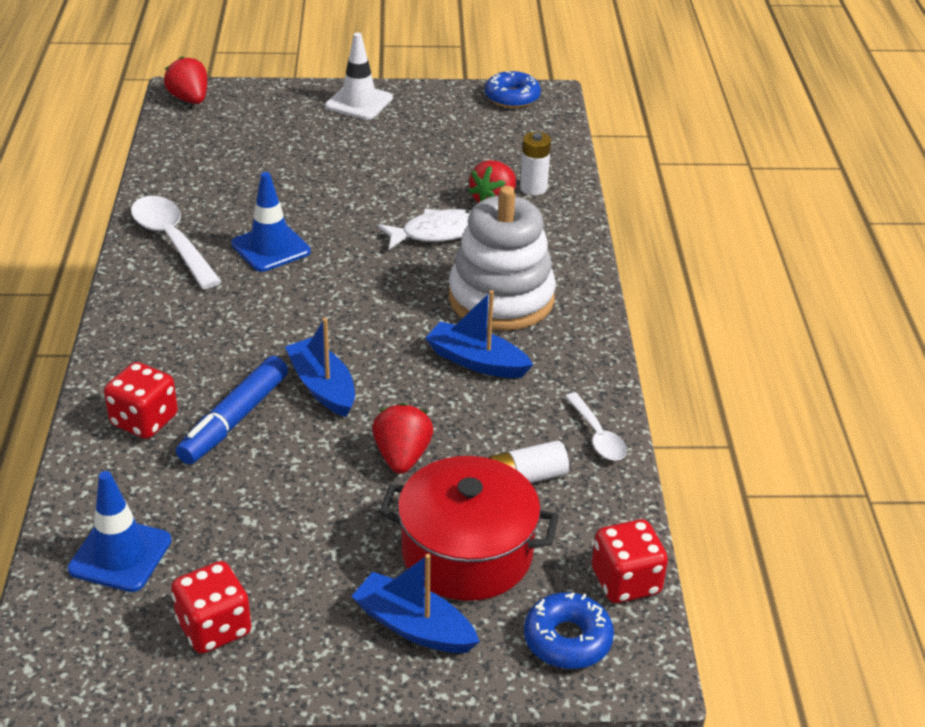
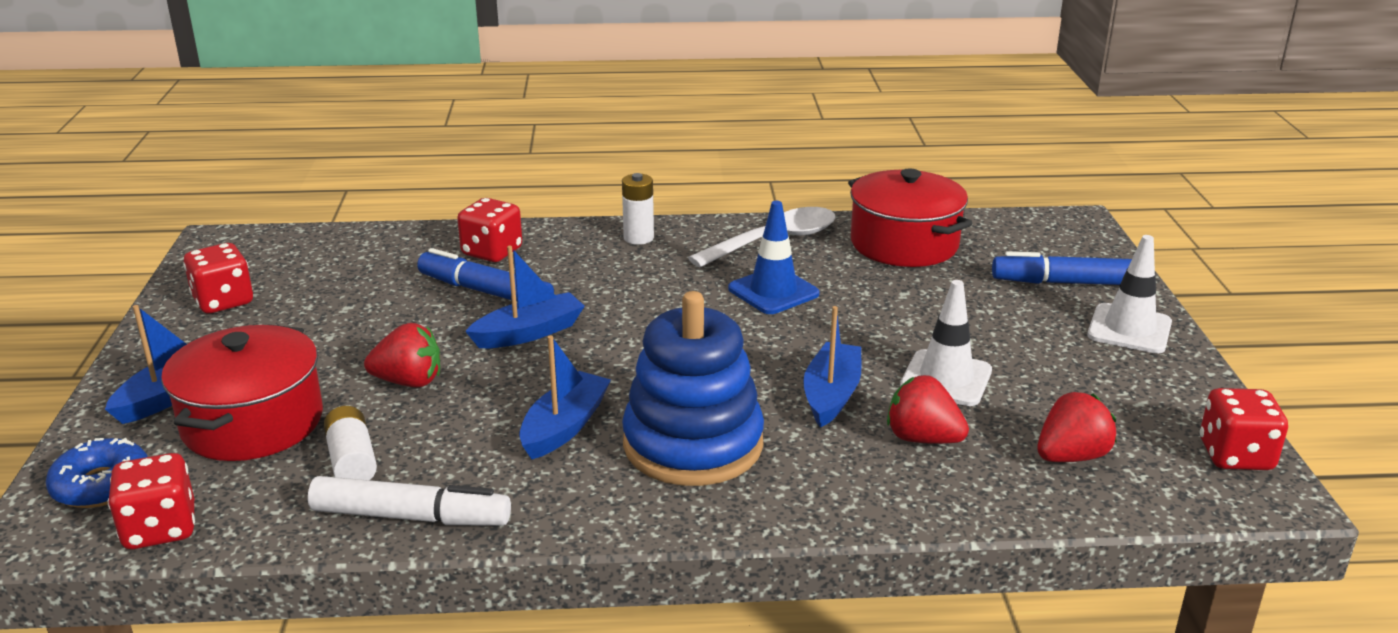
camera: 90 degrees right, 10 degrees down
(120, 555) = (325, 257): blue traffic cone -> none
(190, 99) = (1063, 227): red strawberry -> red strawberry (1071, 456)
(199, 175) = (904, 244): none -> red pot
(285, 113) = (1068, 283): none -> blue marker
(418, 183) = (946, 379): none -> white traffic cone
(437, 233) = (831, 395): white fish -> blue boat
(501, 298) = (693, 444): white stacking toy -> blue stacking toy
(512, 97) = (1235, 456): blue donut -> red dice
(533, 188) = (972, 473): white battery -> white battery (638, 238)
(597, 436) = (410, 516): white spoon -> white marker

